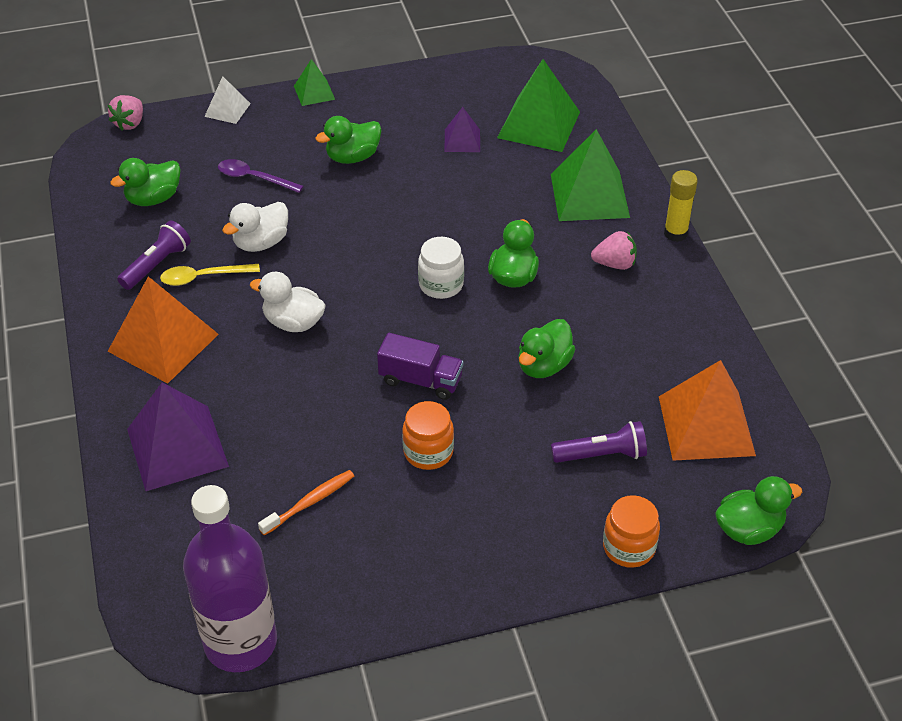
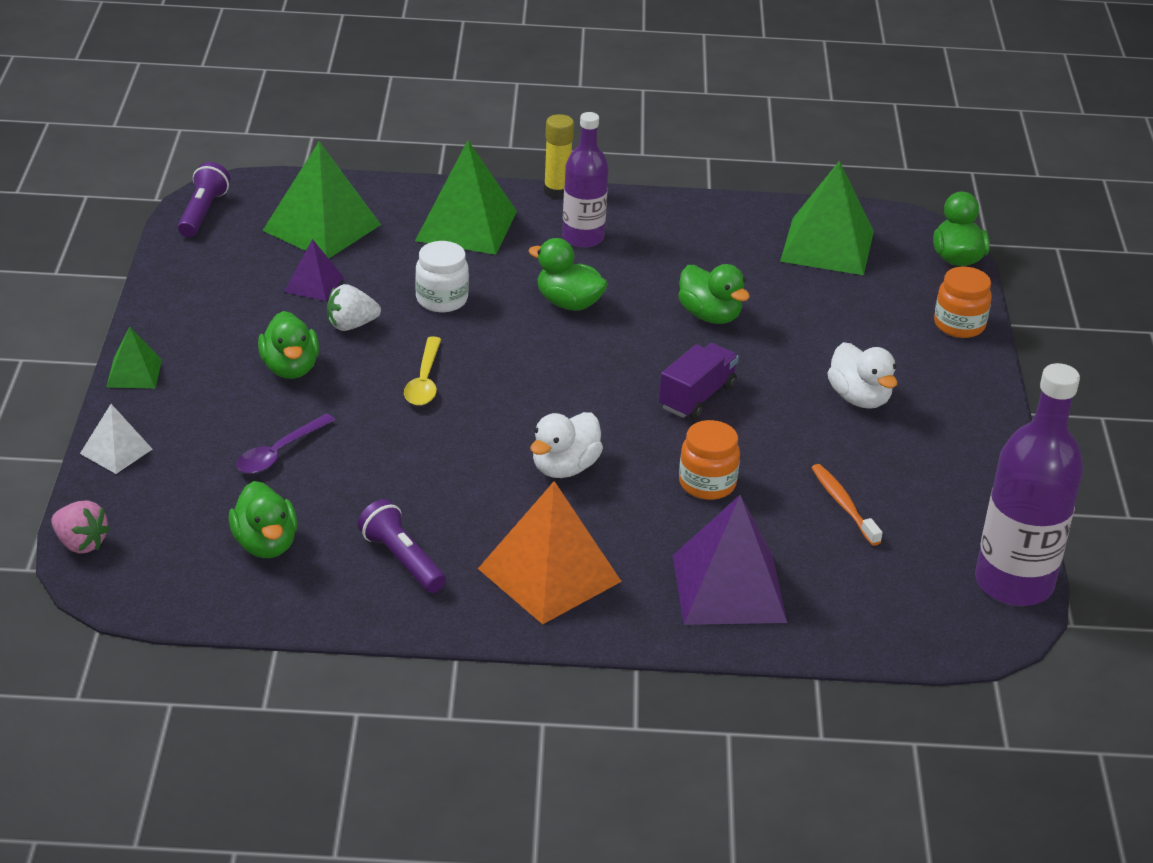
camera: 75 degrees left, 10 degrees down
(203, 277) = (447, 525): yellow spoon -> yellow spoon (424, 381)
(261, 243) = (409, 468): white duck -> white duck (859, 398)
(420, 171) = (351, 325): none -> white strawberry
(428, 452) = (801, 413): orange jar -> orange jar (707, 484)
(441, 285) = (556, 352): white jar -> white jar (441, 299)
(601, 455) = (842, 311): purple flashlight -> purple flashlight (202, 213)
(615, 264) = (583, 238): pink strawberry -> purple bottle
(706, 425) = (827, 246): orange pyramid -> green pyramid

